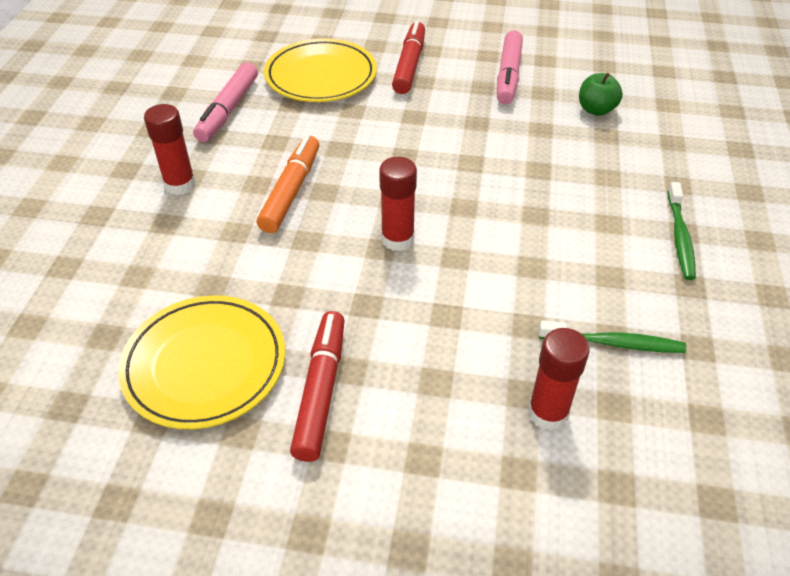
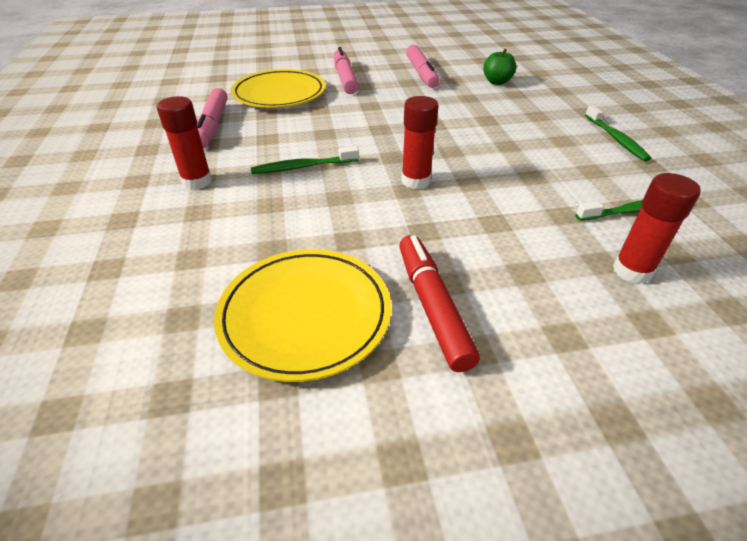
camera: 20 degrees left, 5 degrees down
(291, 191) = (303, 167): orange marker -> green toothbrush
(409, 65) = (345, 78): red marker -> pink marker

